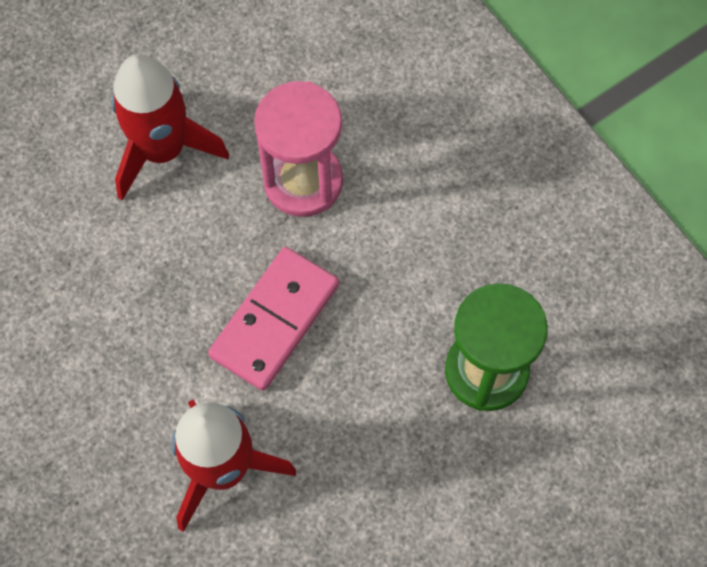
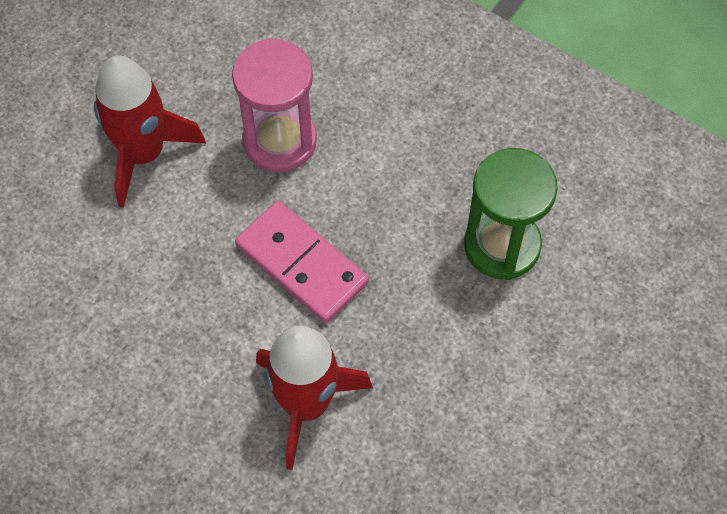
camera: 20 degrees left, 5 degrees down
(275, 320) = (302, 264): pink domino -> pink domino turned 60 degrees counterclockwise

